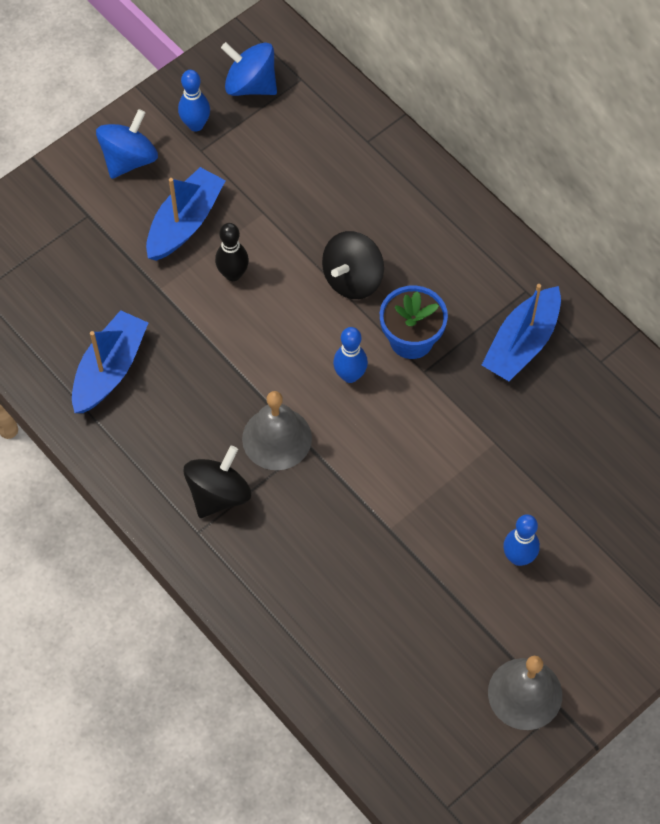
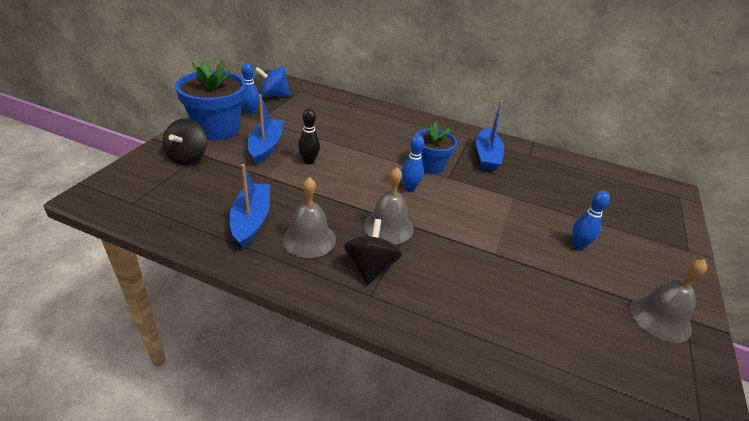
camera: 30 degrees left, 25 degrees down
(129, 159) = (217, 129): blue spinning top -> blue flower pot
(166, 424) = (309, 239): none -> grey bell
(352, 279) = (379, 150): black spinning top -> black spinning top (188, 157)

